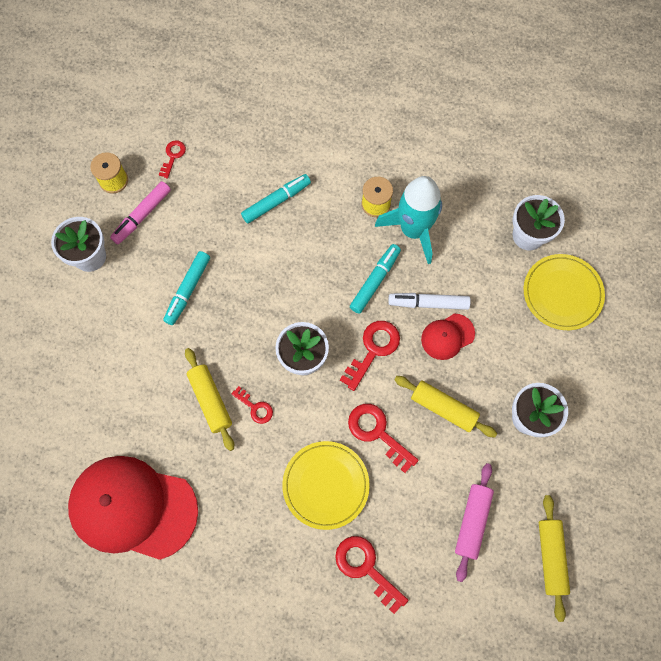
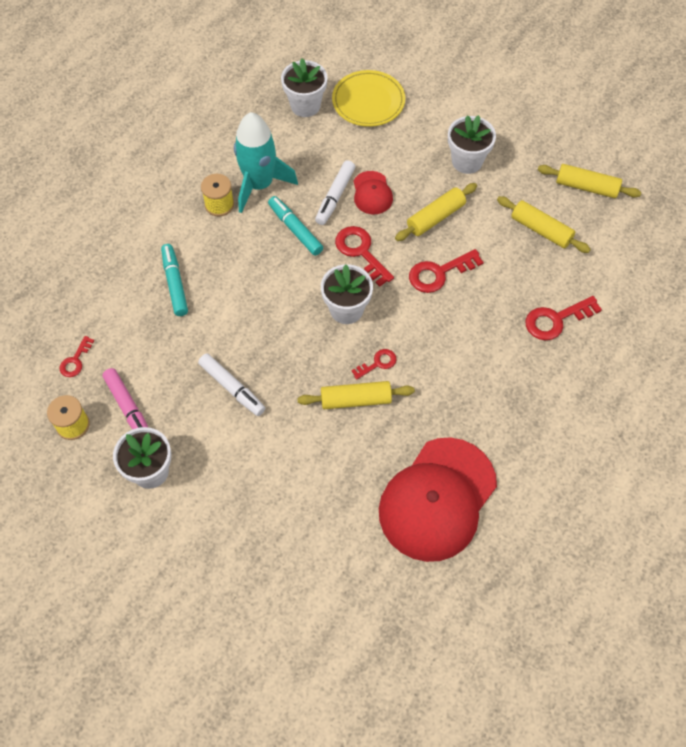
camera: 70 degrees left, 10 degrees down
(173, 156) = (75, 360): red key -> red key turned 105 degrees counterclockwise
(188, 290) = (232, 388): turquoise marker -> white marker
(326, 485) = (472, 328): yellow plate -> none
(472, 521) = (541, 230): pink rolling pin -> yellow rolling pin

